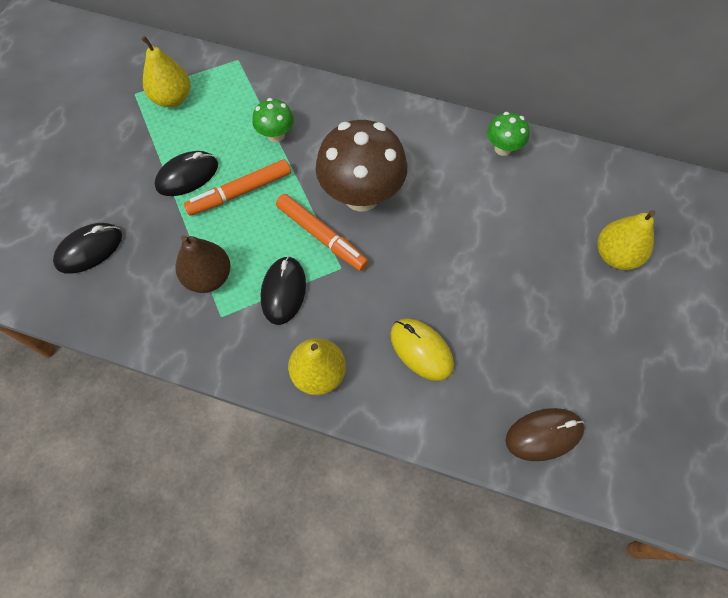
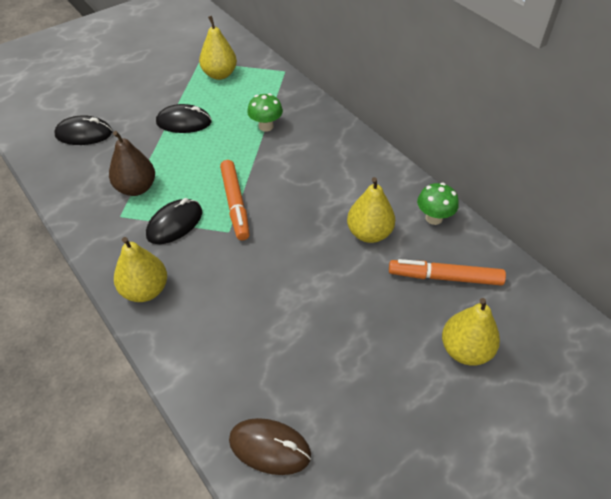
camera: 35 degrees right, 15 degrees down
(240, 192) = (207, 149): orange marker -> orange marker (445, 277)
(361, 195) = (289, 193): brown mushroom -> none
(421, 350) = (232, 321): yellow mouse -> none
(463, 195) = (369, 233): none -> yellow pear

